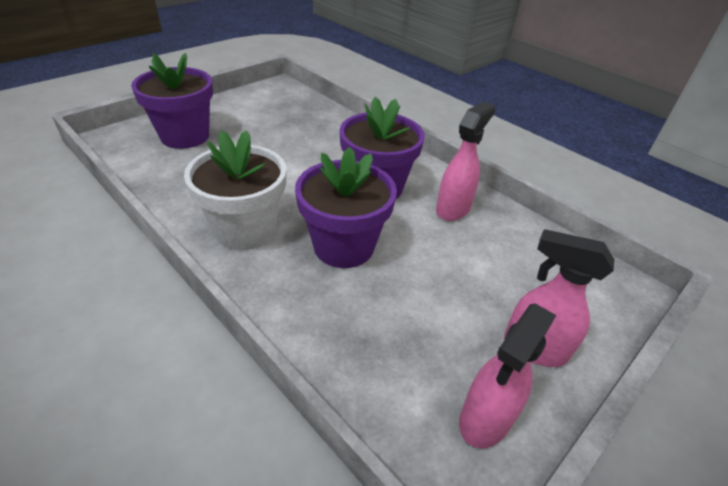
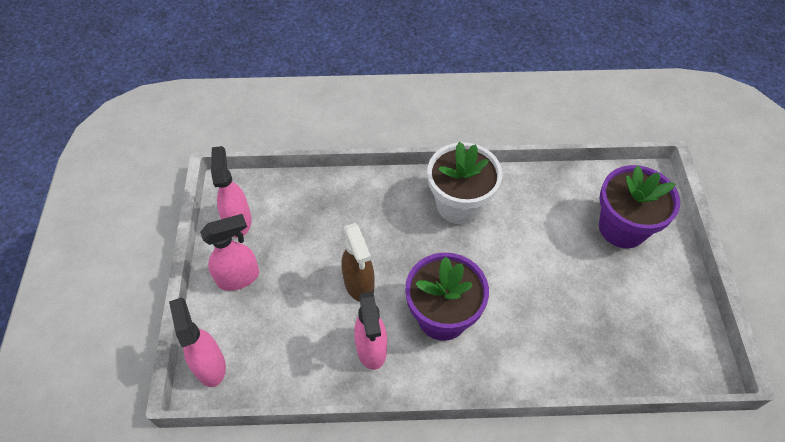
camera: 135 degrees right, 15 degrees up
(343, 246) = (397, 246): purple flower pot -> none
(413, 248) = (359, 284): none -> brown spray bottle
(615, 297) = (210, 365): none -> pink spray bottle

